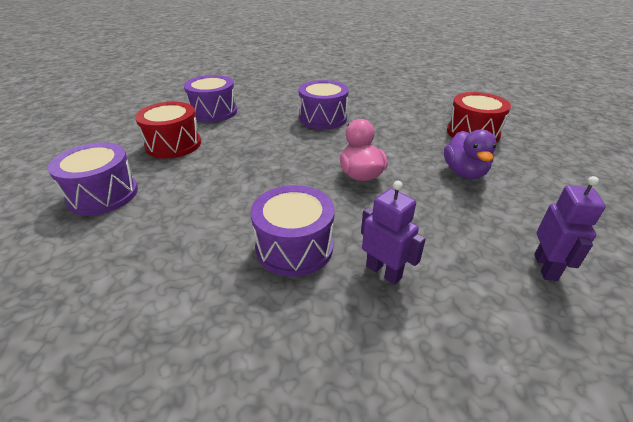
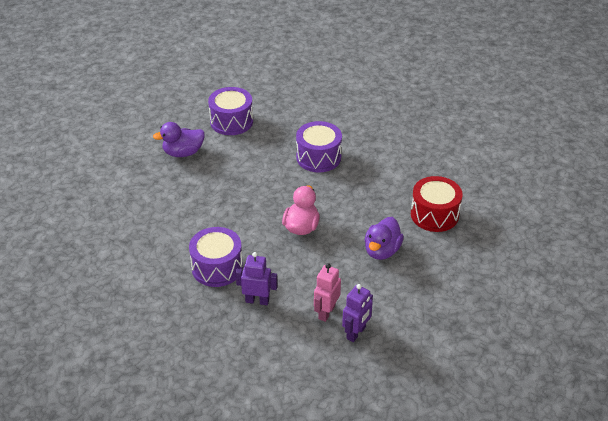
camera: 25 degrees right, 5 degrees up
(103, 194) = (120, 188): purple drum -> none
(173, 144) = (183, 153): red drum -> purple duck
(384, 272) = (257, 300): purple robot -> purple robot turned 60 degrees counterclockwise
(482, 254) = (326, 312): none -> pink robot

